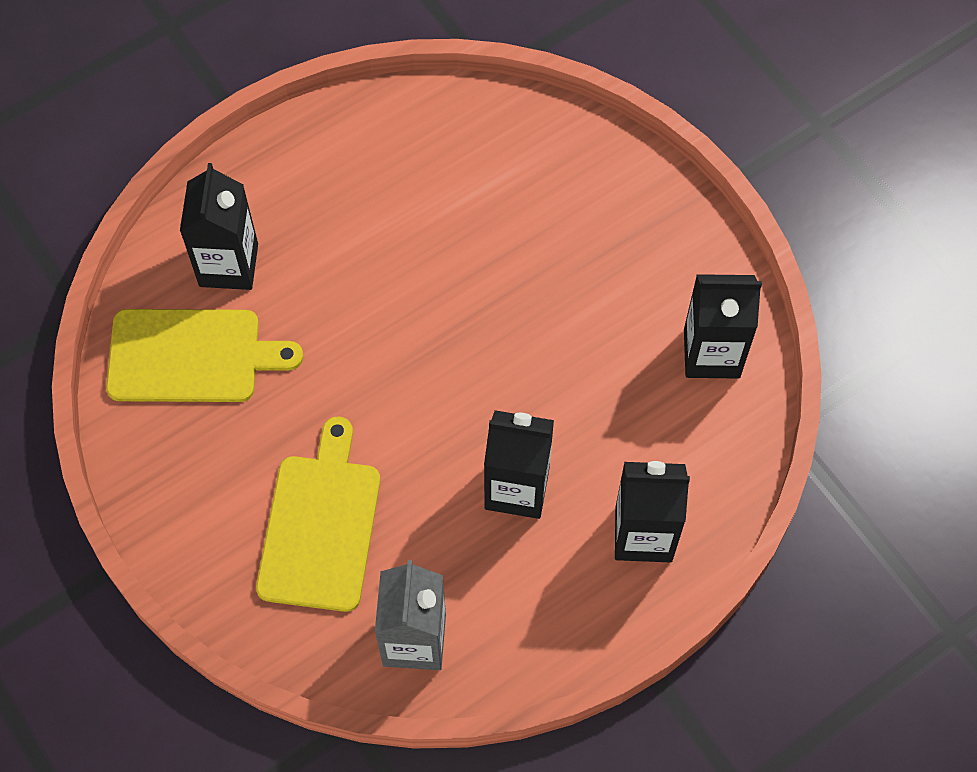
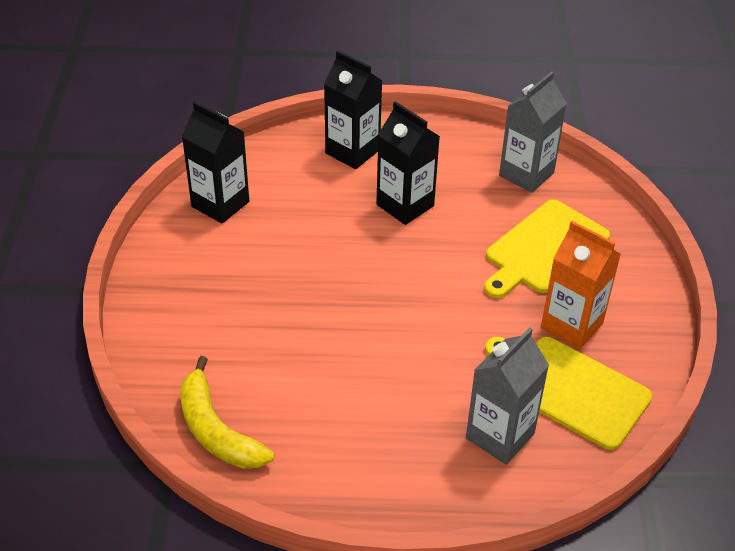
camera: 145 degrees left, 20 degrees down
(228, 265) = (500, 436): black carton -> grey carton
(231, 435) = (571, 326): none -> orange carton
(475, 117) = (216, 430): none -> yellow banana

